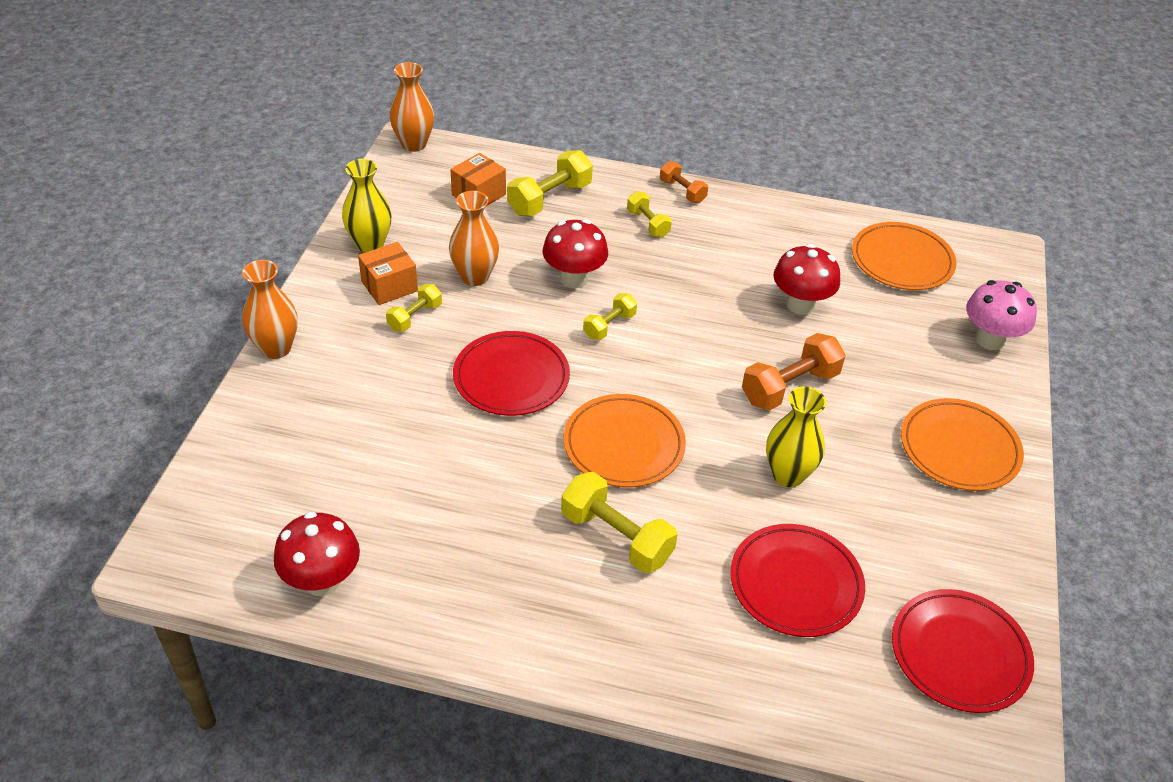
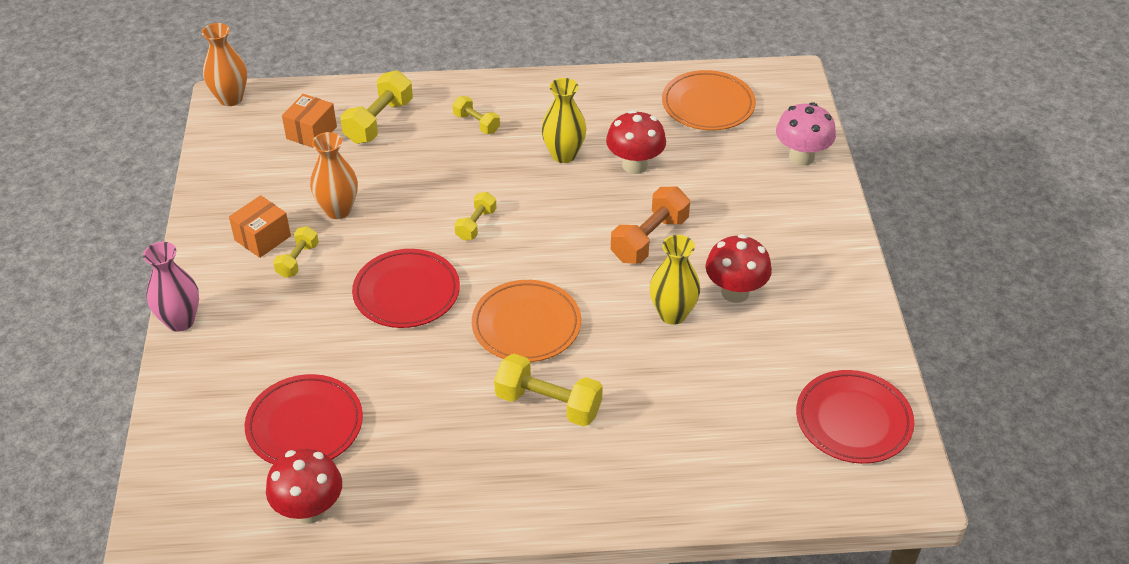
camera: 15 degrees left, 0 degrees up
(276, 348) = (180, 321): orange vase -> pink vase
(370, 244) = (228, 203): yellow vase -> yellow vase (563, 155)
(574, 278) = (429, 190): red mushroom -> red mushroom (735, 292)
(682, 191) = (496, 86): orange dumbbell -> none
(795, 584) = (708, 401): red plate -> red plate (305, 425)
(959, 448) = (804, 255): orange plate -> none

